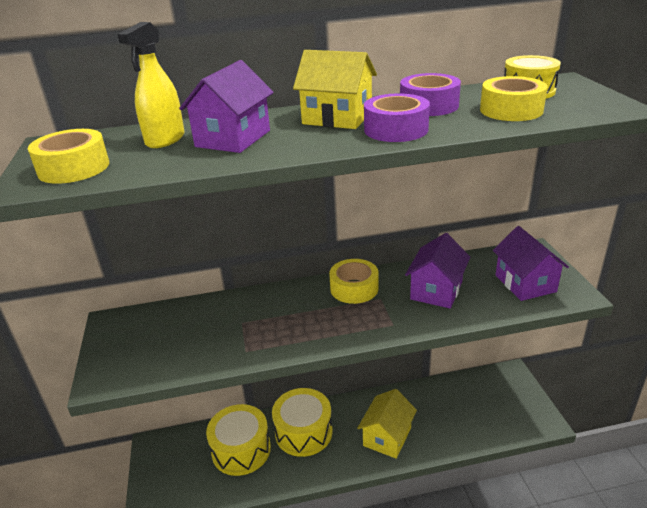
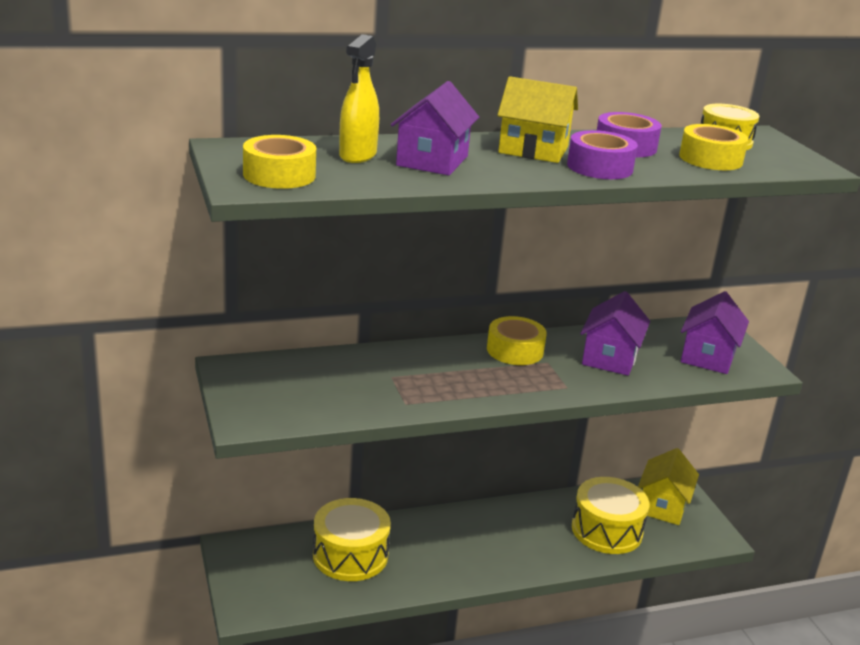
camera: 10 degrees left, 5 degrees down
(303, 432) = (427, 539): yellow drum -> yellow drum (606, 530)
(387, 437) = (532, 547): yellow house -> yellow house (663, 506)
(525, 283) = (708, 356): purple house -> purple house turned 45 degrees clockwise

